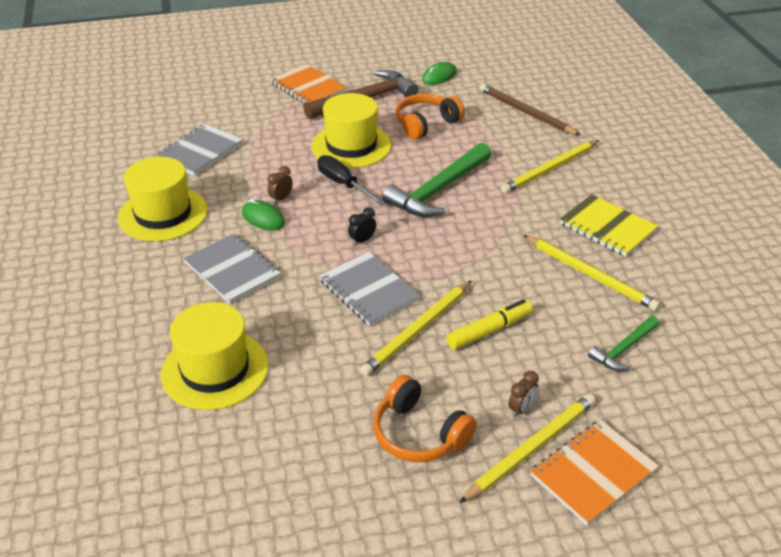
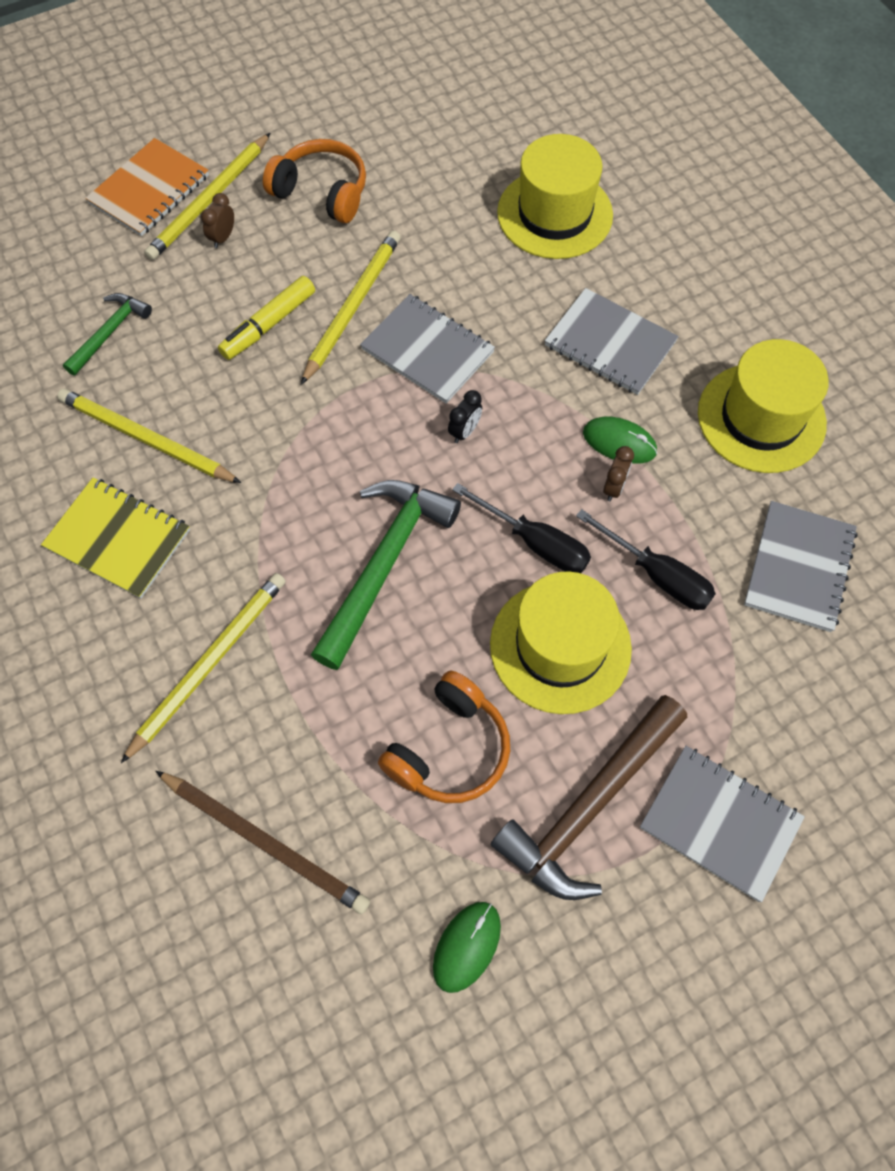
camera: 165 degrees right, 25 degrees up
(281, 161) = (657, 574): none -> black screwdriver
(308, 87) = (720, 823): orange notebook -> grey notebook

